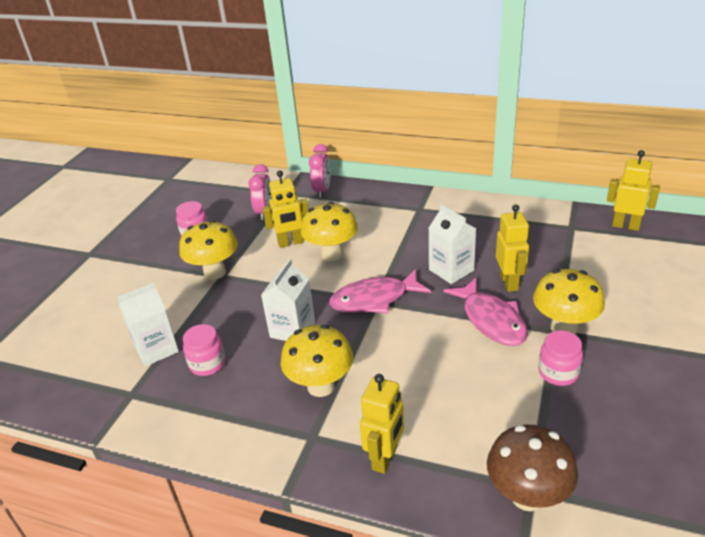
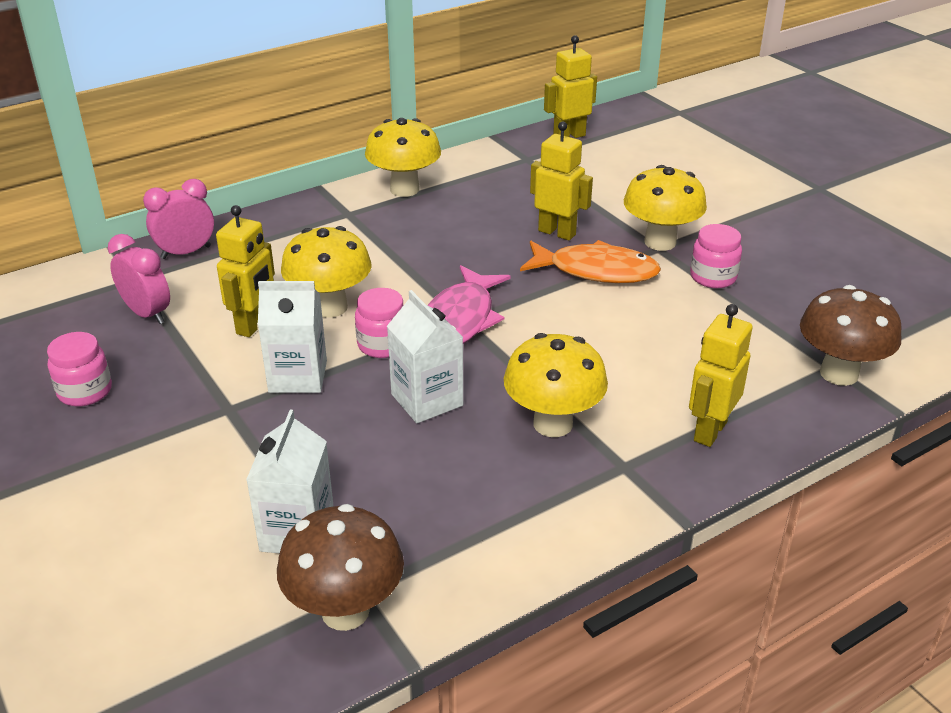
camera: 55 degrees left, 0 degrees up
(115, 397) = (345, 611): none -> brown mushroom
(207, 364) = (395, 496): pink jar -> pink jar (382, 345)
(215, 272) = (210, 412): yellow mushroom -> yellow mushroom (404, 189)
(322, 191) = (186, 252): pink clock -> pink clock turned 75 degrees counterclockwise
(385, 458) = (709, 431): yellow robot -> yellow robot turned 120 degrees counterclockwise
(451, 270) = (486, 251): white carton -> white carton (298, 376)
(491, 320) = (596, 271): pink fish -> orange fish

